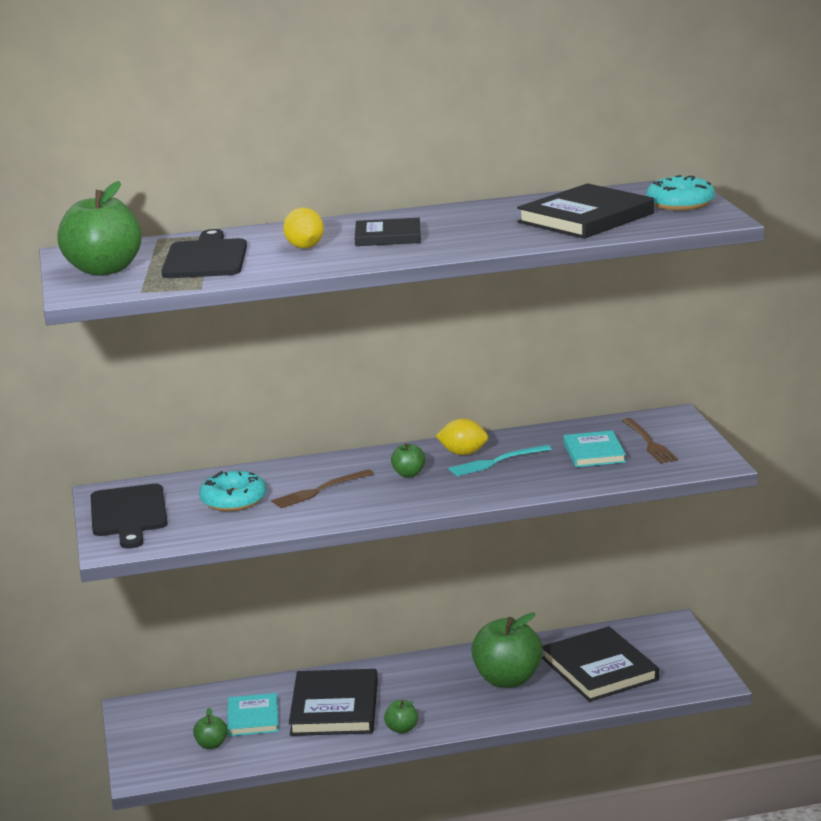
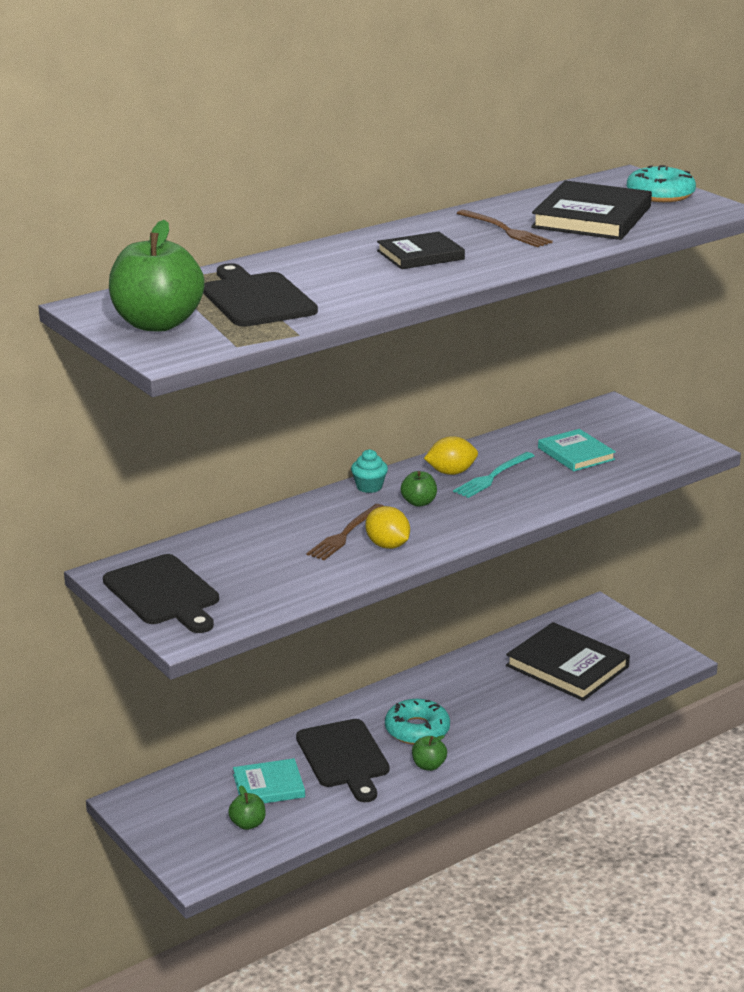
camera: 25 degrees left, 5 degrees up
(233, 500) = (264, 559): turquoise donut -> turquoise donut (417, 730)
(253, 718) = (268, 786): turquoise book -> turquoise book turned 75 degrees counterclockwise
(305, 247) = (348, 275): yellow lemon -> yellow lemon (387, 545)
(334, 708) = (344, 757): black book -> black cutting board
(379, 455) = (369, 487): none -> turquoise cupcake
(507, 680) = (490, 694): green apple -> none
(649, 443) = (617, 436): brown fork -> brown fork (505, 230)

